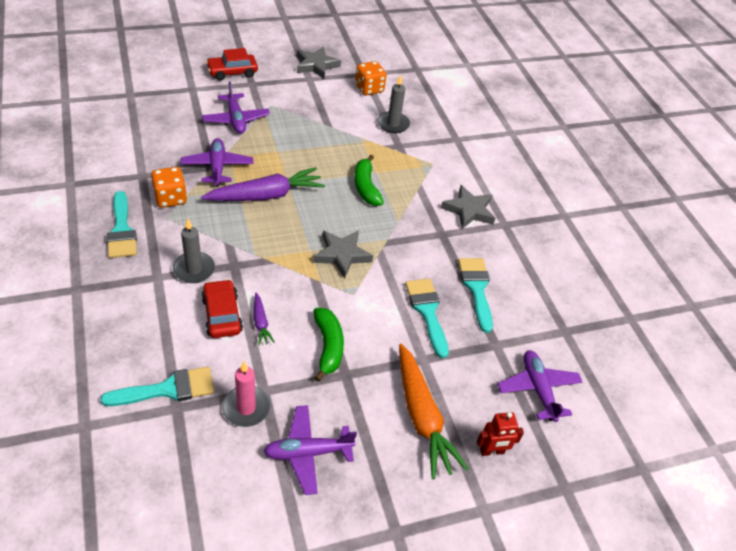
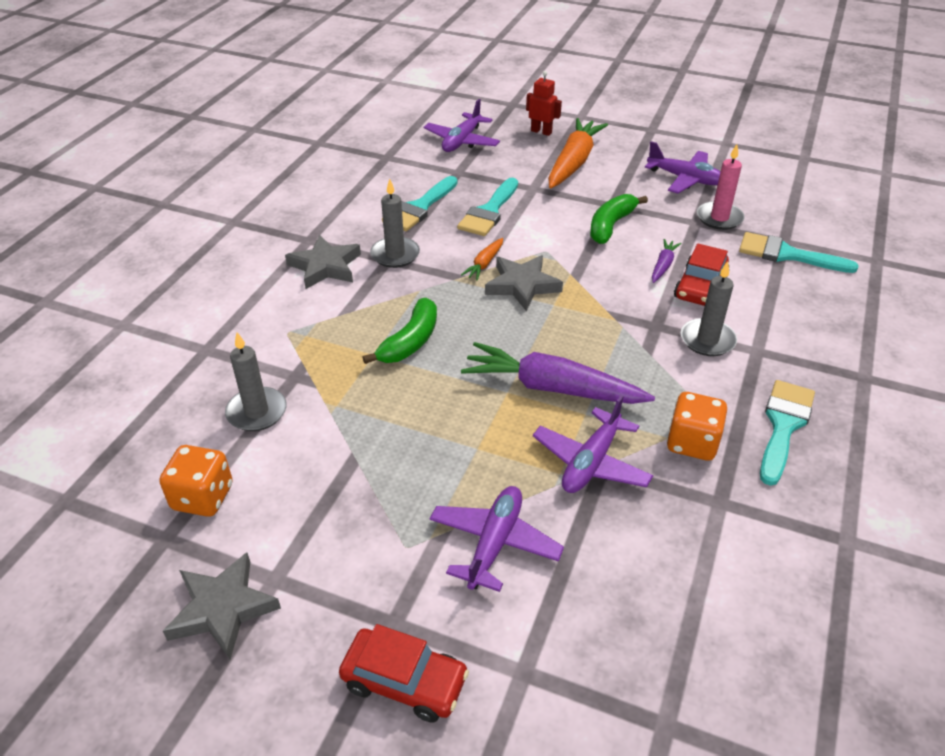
camera: 135 degrees left, 5 degrees down
(381, 260) = (484, 264): none -> orange carrot
(442, 239) = (395, 255): none -> grey candle

